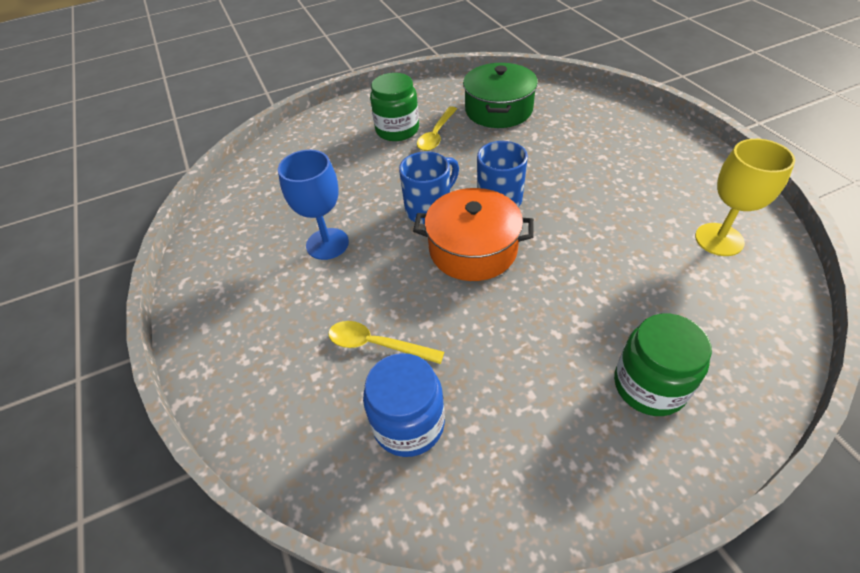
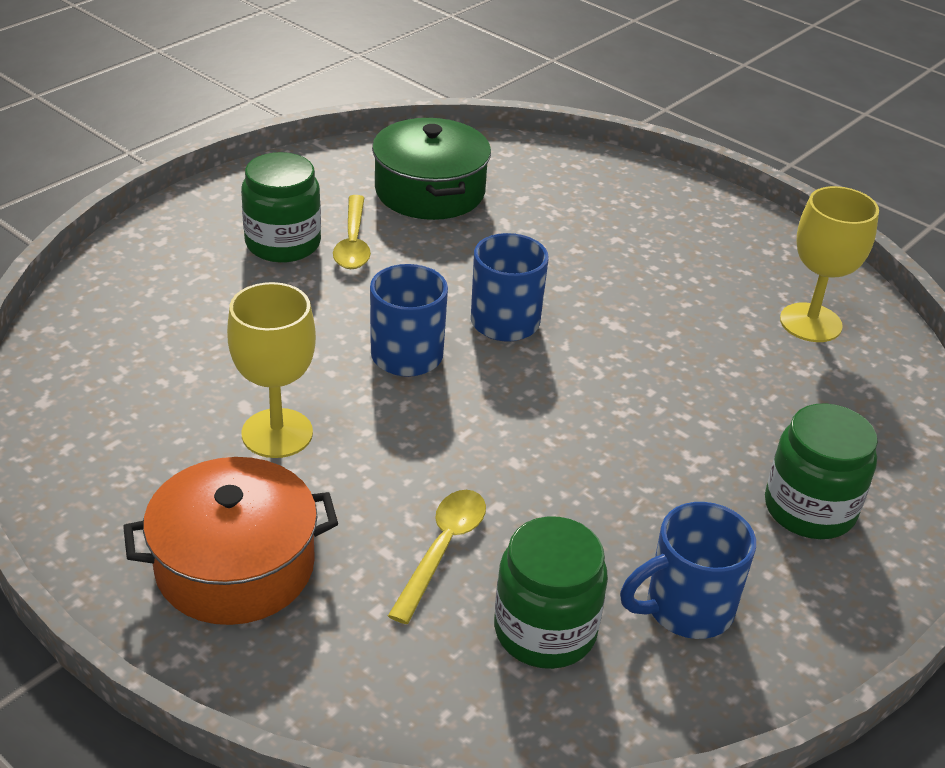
camera: 30 degrees left, 10 degrees down
(327, 244) = (277, 433): blue goblet -> yellow goblet
(377, 345) = (442, 549): yellow spoon -> yellow spoon turned 120 degrees clockwise
(408, 423) = (545, 630): blue jar -> green jar
(473, 249) = (505, 396): orange pot -> orange pot (235, 566)
(514, 438) = (686, 609): none -> blue mug

